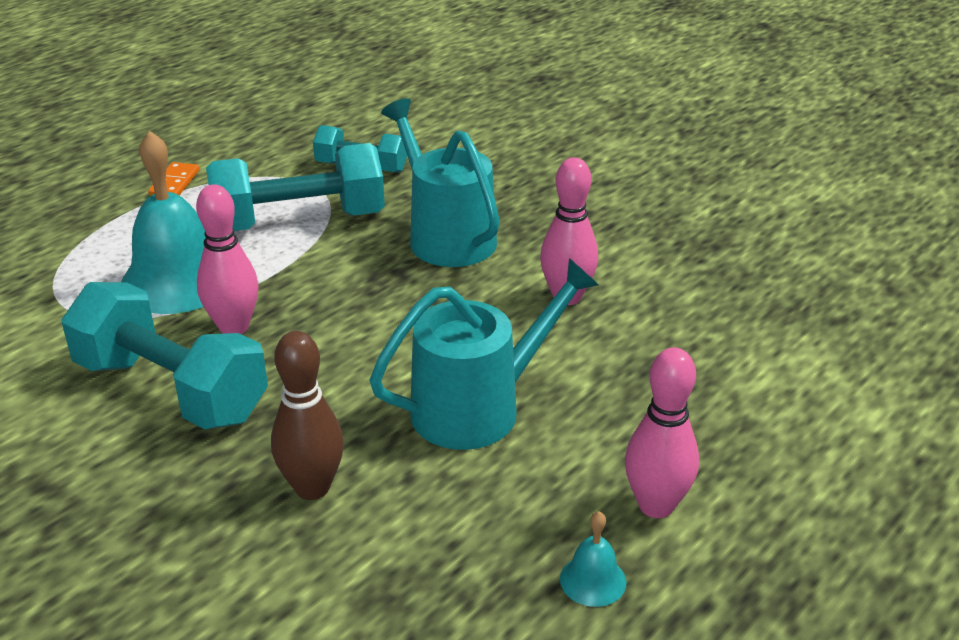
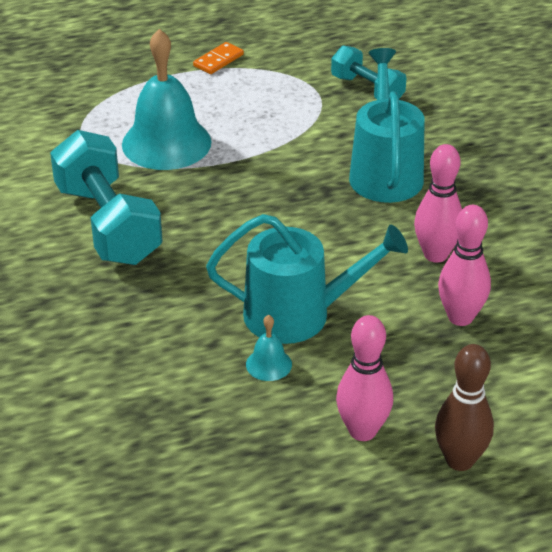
camera: 30 degrees right, 5 degrees up
(234, 327) = (179, 192): pink bowling pin -> pink bowling pin (460, 317)
(299, 221) = (285, 123): turquoise dumbbell -> none
(312, 487) = (148, 326): brown bowling pin -> brown bowling pin (459, 460)
(593, 580) = (276, 459): turquoise bell -> turquoise bell (268, 364)

